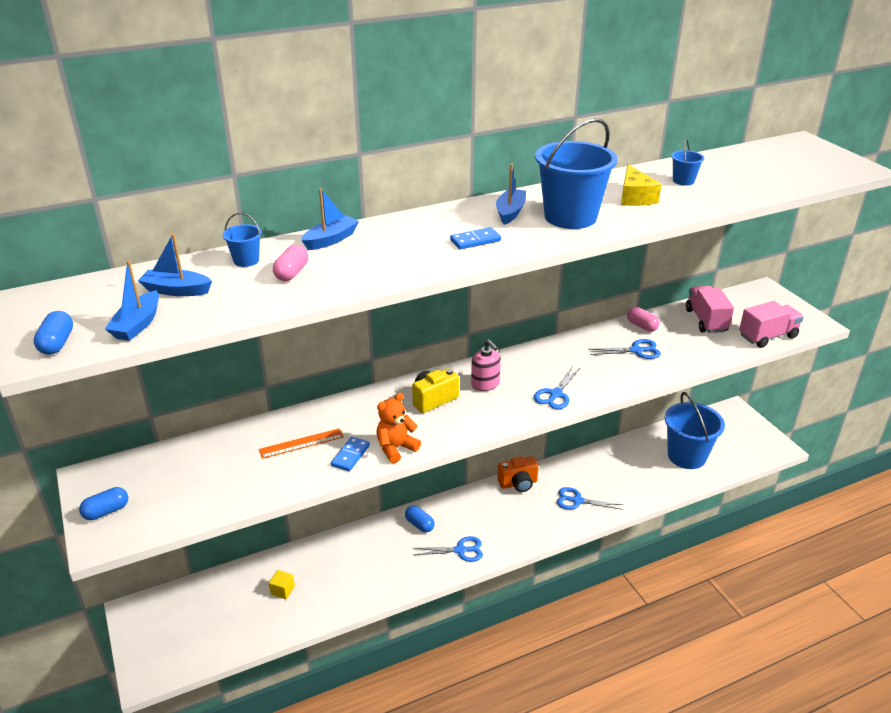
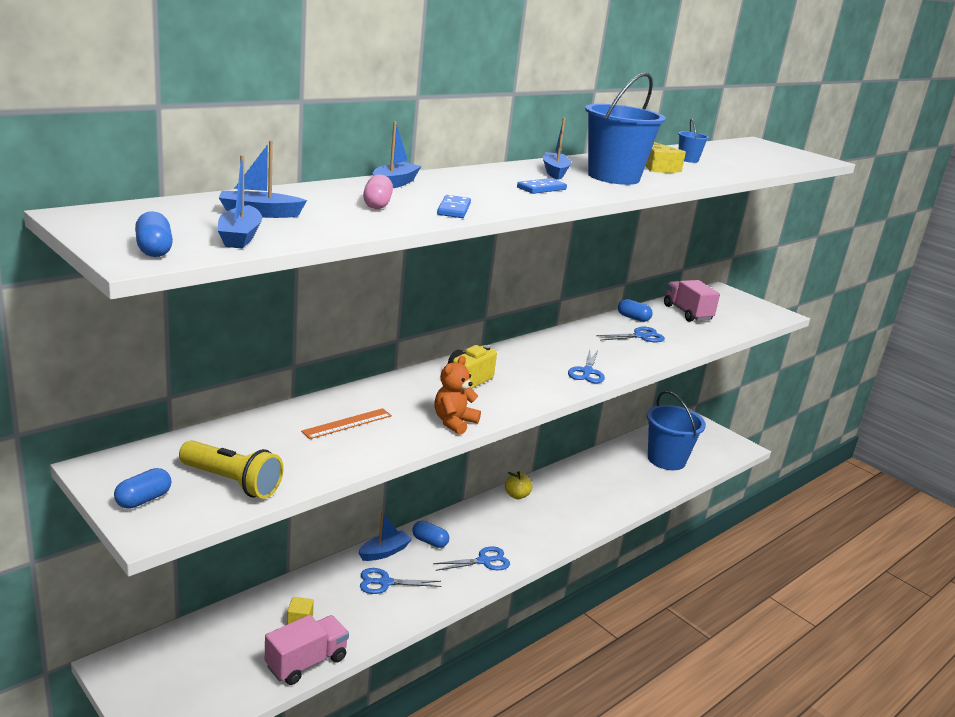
camera: 20 degrees left, 10 degrees down
(180, 500) = (232, 482): none -> yellow flashlight
(246, 260) = (317, 194): blue bucket -> none
(350, 455) = (408, 431): blue domino -> blue domino (453, 209)
(376, 531) = (384, 552): none -> blue boat
(485, 384) = (513, 366): pink soap dispenser -> none
(518, 483) = (516, 495): orange camera -> yellow apple
(577, 501) = (582, 505): blue scissors -> blue scissors (385, 582)
(641, 326) = (633, 318): pink capsule -> blue capsule
(767, 336) = (747, 323): pink truck -> pink truck (306, 662)

